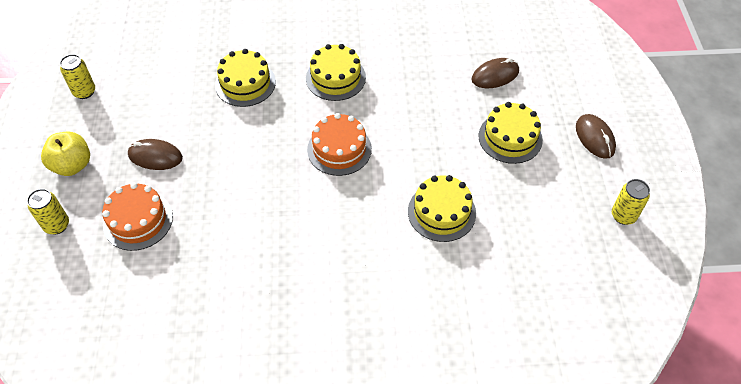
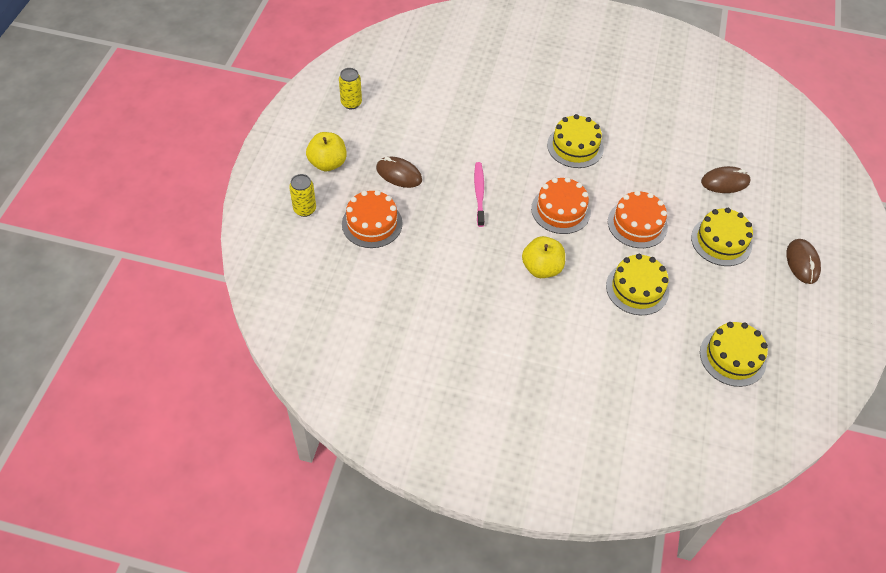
camera: 15 degrees right, 0 degrees up
(245, 83) = (492, 131): yellow cake -> yellow cake (732, 357)
(248, 154) = (479, 193): none -> pink toothbrush
(336, 218) = (541, 268): none -> yellow apple
(421, 142) = (637, 224): none -> orange cake
(623, 216) = (805, 338): yellow can -> none

